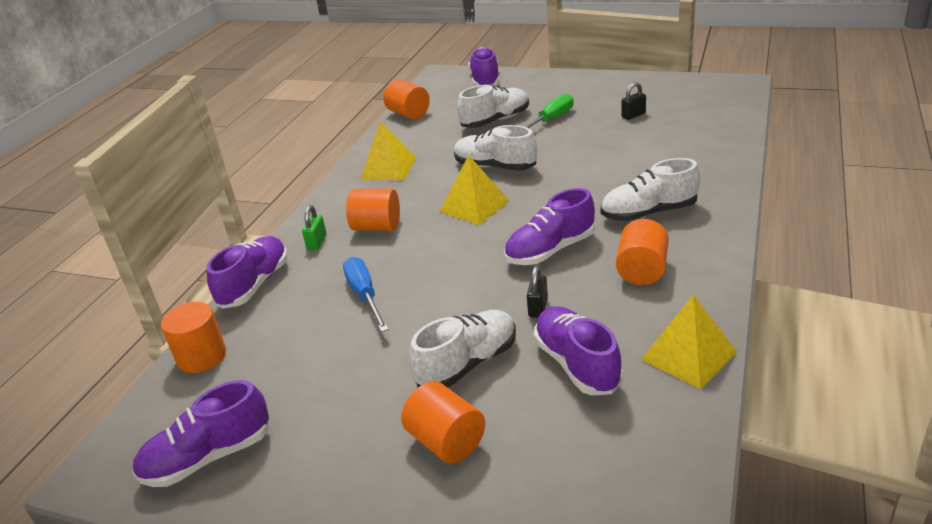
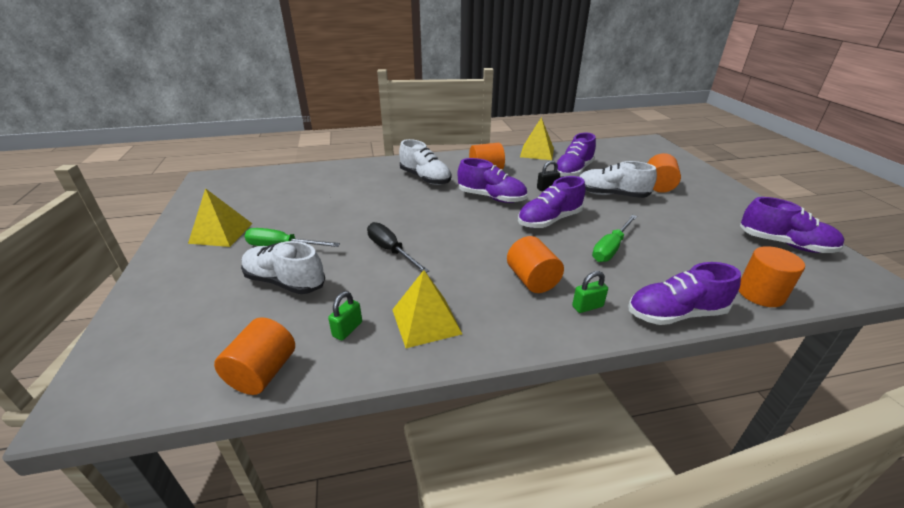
camera: 125 degrees left, 0 degrees up
(365, 295) = (611, 248): blue screwdriver -> green screwdriver
(415, 140) = (347, 329): none -> green padlock
(474, 206) = (462, 240): yellow pyramid -> yellow pyramid (221, 233)
(485, 81) = (142, 334): purple shoe -> purple shoe (549, 220)
(495, 167) = (391, 250): white shoe -> black screwdriver
(633, 115) = (271, 209): black padlock -> none

